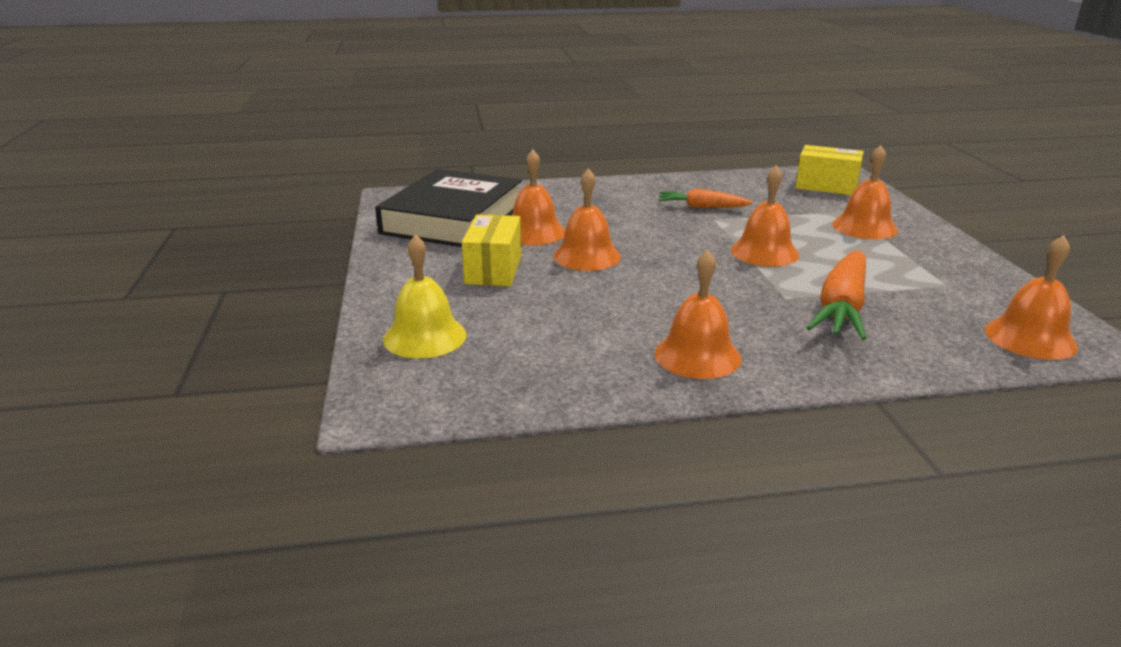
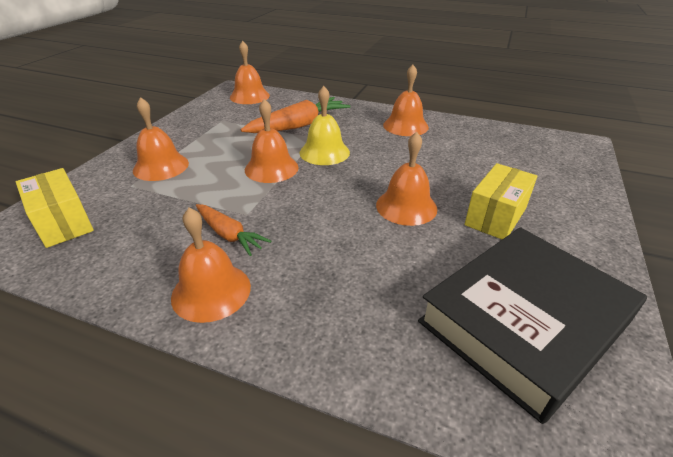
camera: 150 degrees left, 10 degrees up
(425, 337) = (559, 173): yellow bell -> yellow bell (324, 152)
(534, 232) = (433, 256): orange bell -> orange bell (211, 291)

